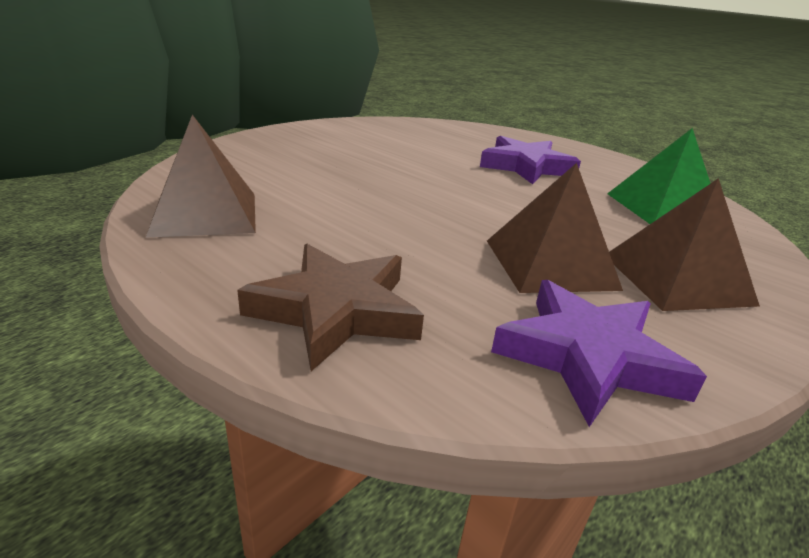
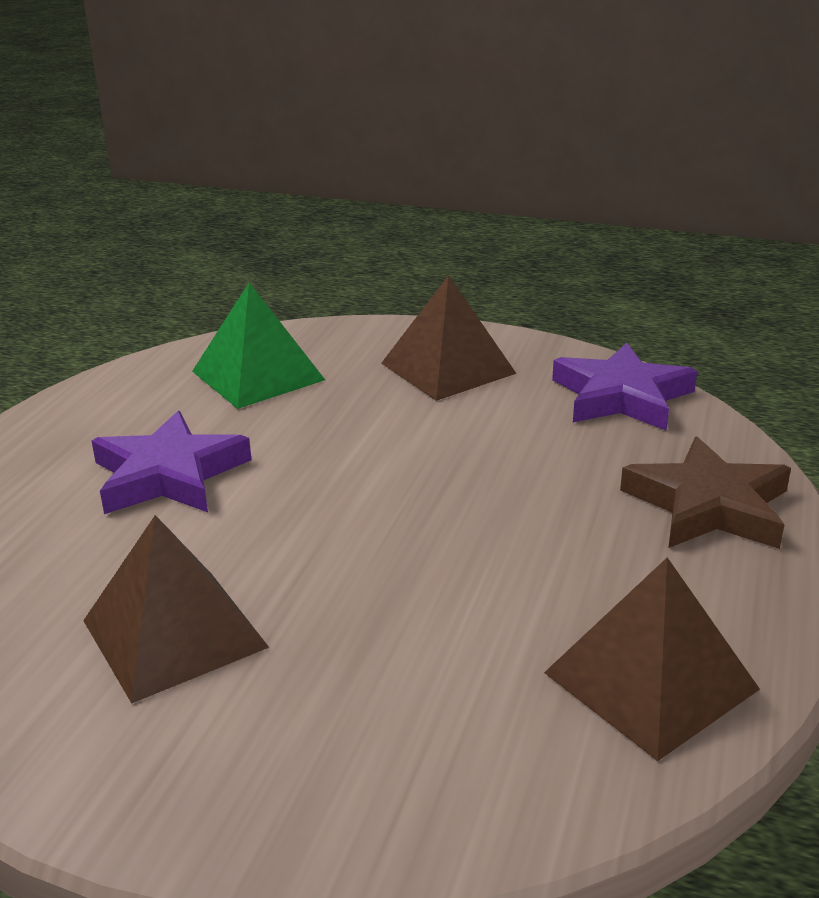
camera: 110 degrees left, 0 degrees up
(550, 264) = (489, 423): brown pyramid -> brown pyramid (174, 633)

